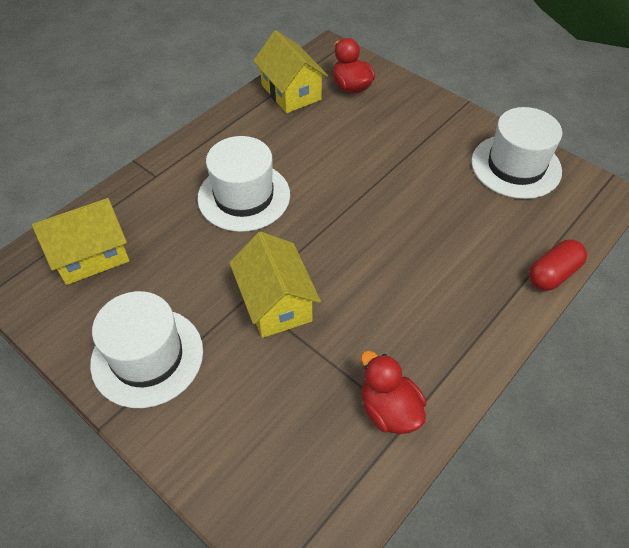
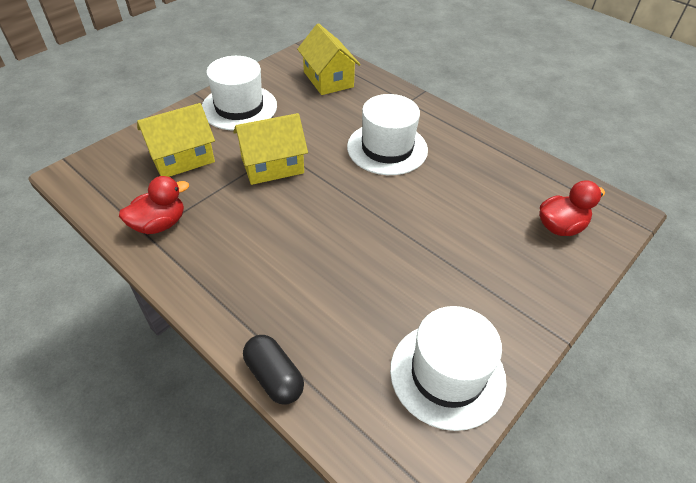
camera: 90 degrees right, 5 degrees down
(291, 92) = (536, 179): yellow house -> yellow house (182, 158)
(553, 274) = (274, 377): red capsule -> black capsule

